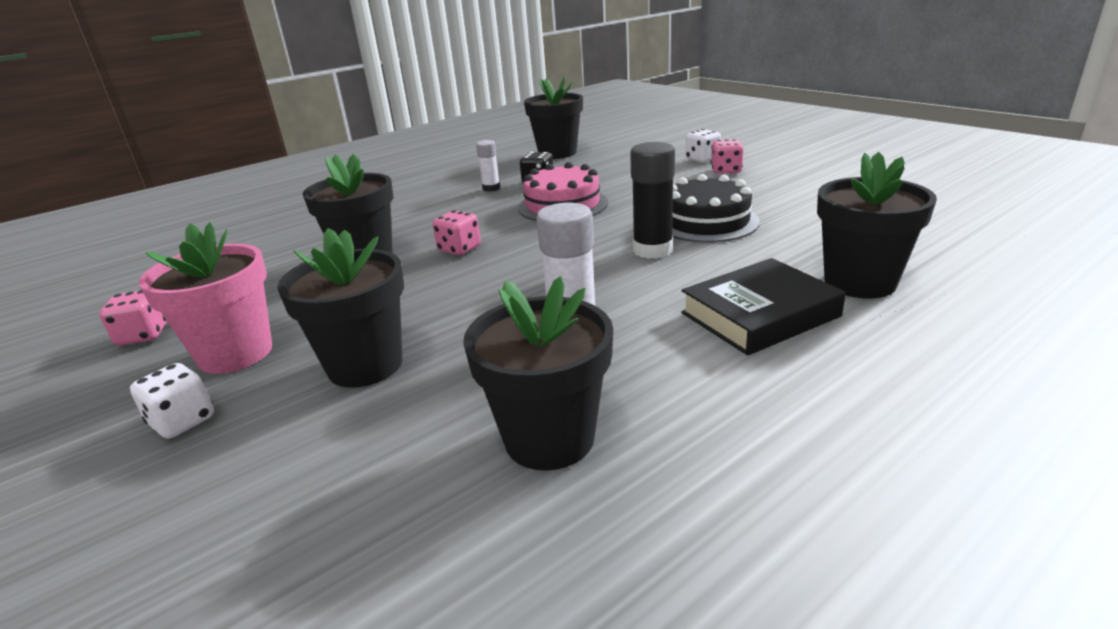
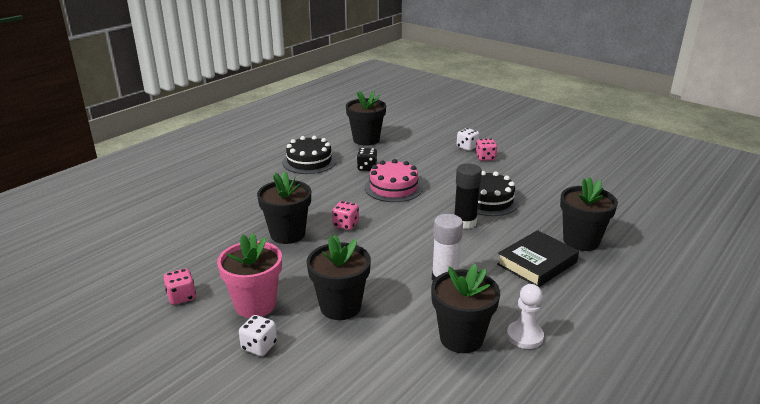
camera: 15 degrees left, 0 degrees up
(462, 176) = (309, 161): none -> black cake
(491, 188) = (337, 173): white glue stick -> none
(684, 447) = (524, 336): none -> white pawn

